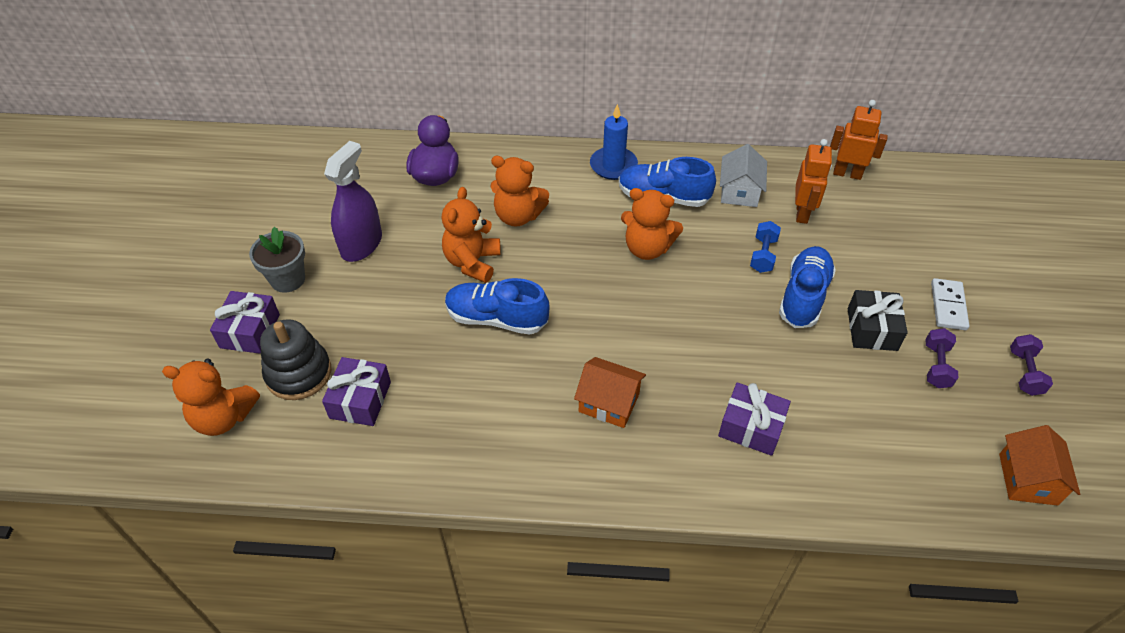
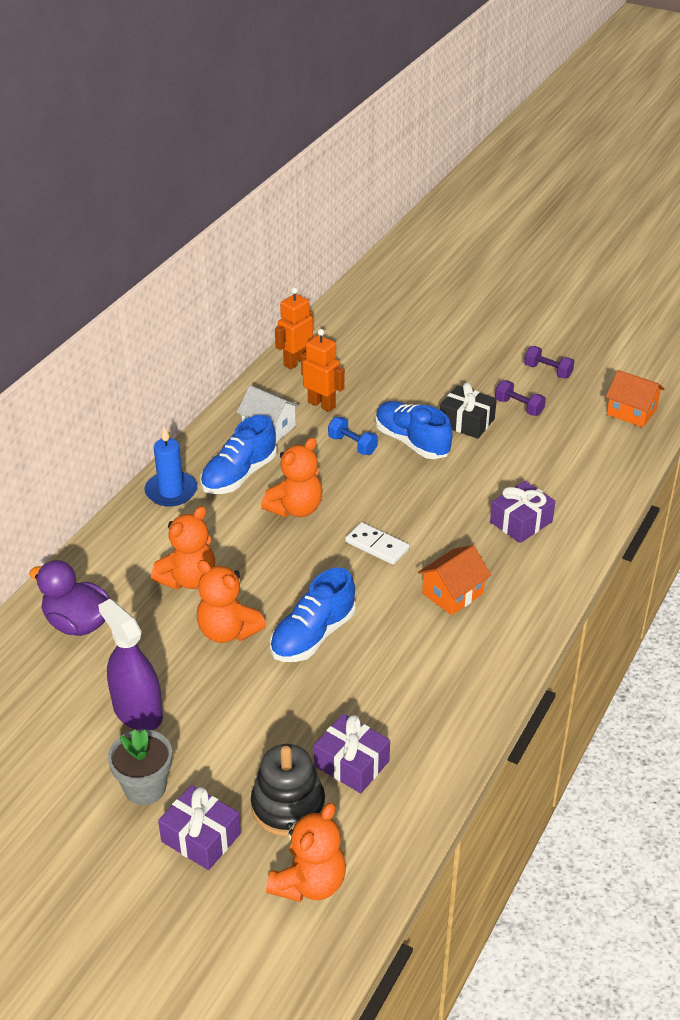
camera: 65 degrees left, 10 degrees down
(948, 306) = (468, 376): white domino -> white domino (377, 546)

